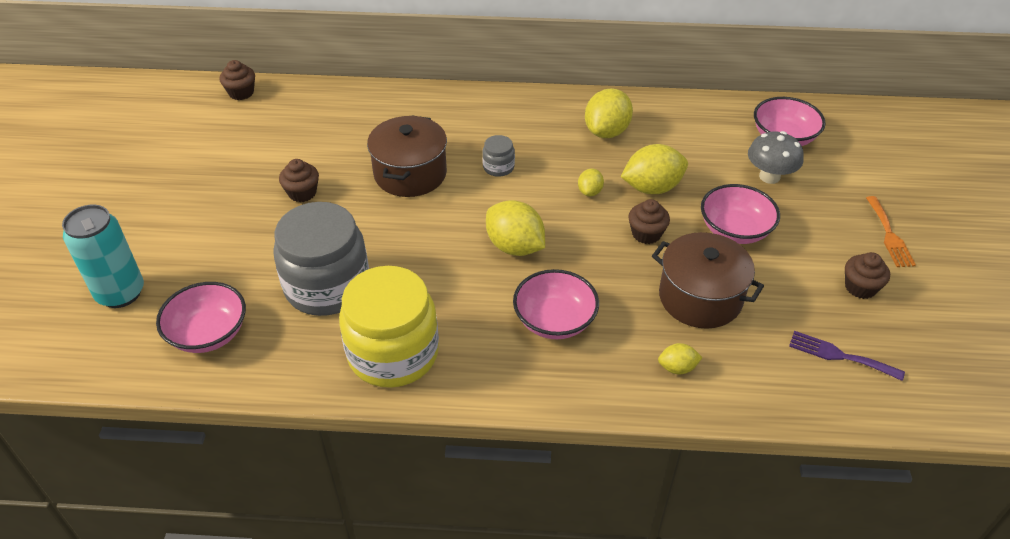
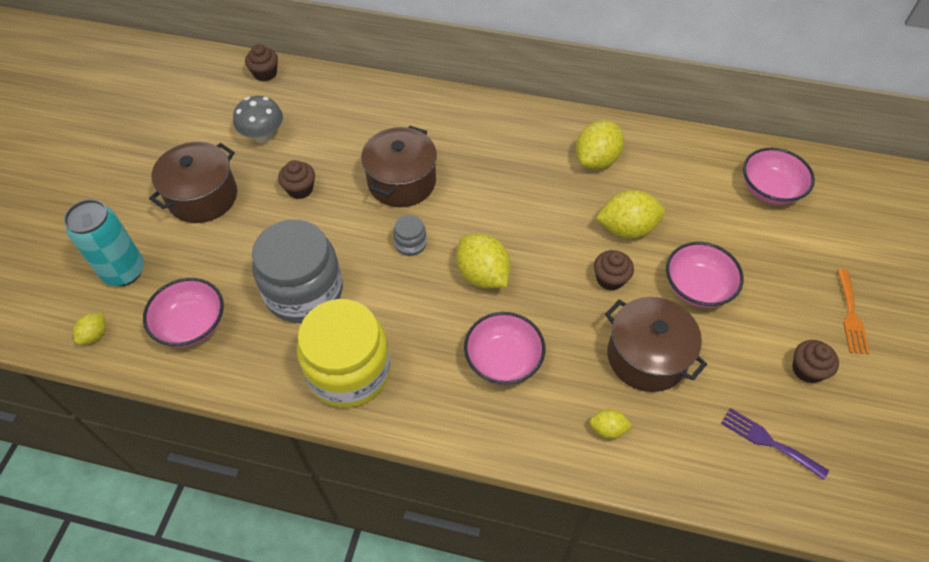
camera: 10 degrees right, 10 degrees up
(196, 212) = (203, 197): none -> brown pot
(498, 167) = (485, 186): grey jar -> grey jar (410, 244)
(590, 192) = (566, 225): yellow lemon -> yellow lemon (95, 335)
(769, 176) = (745, 232): grey mushroom -> grey mushroom (263, 136)

